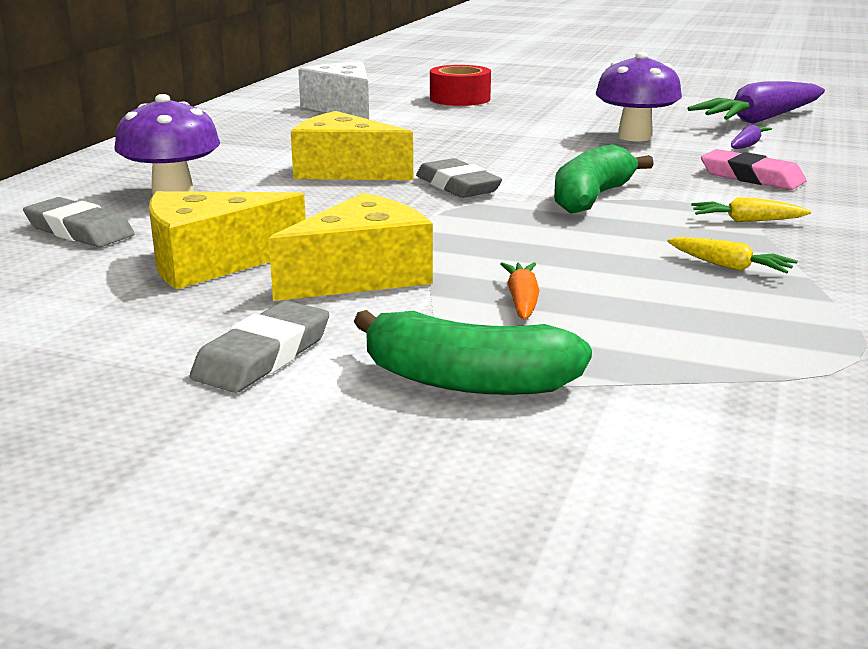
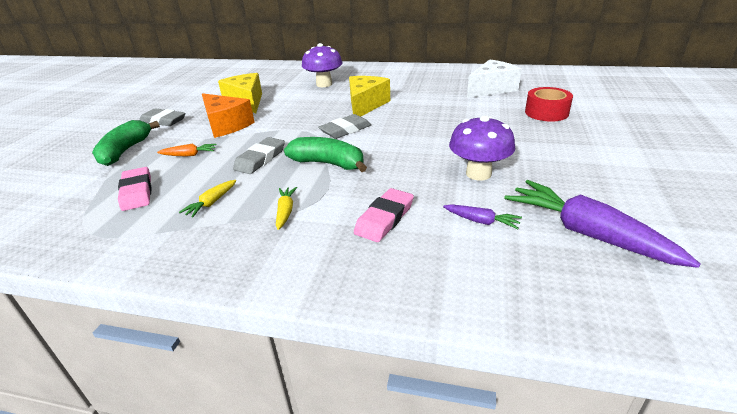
camera: 85 degrees right, 10 degrees up
(79, 231) = (282, 80): grey eraser -> grey eraser (260, 159)
(362, 276) = (226, 125): yellow cheese -> orange cheese
(696, 334) = (137, 192): none -> pink eraser

